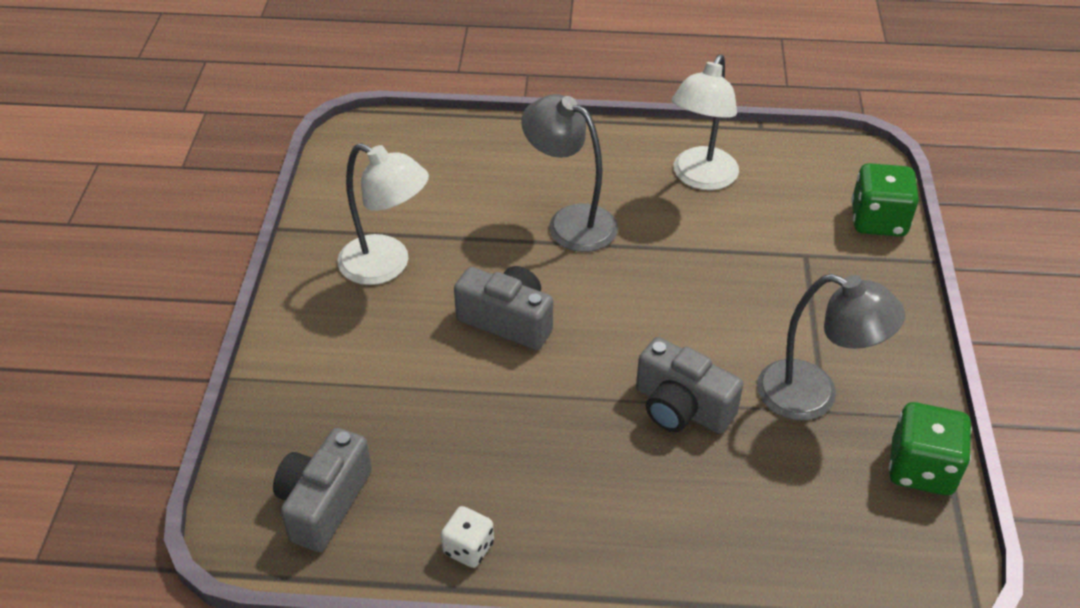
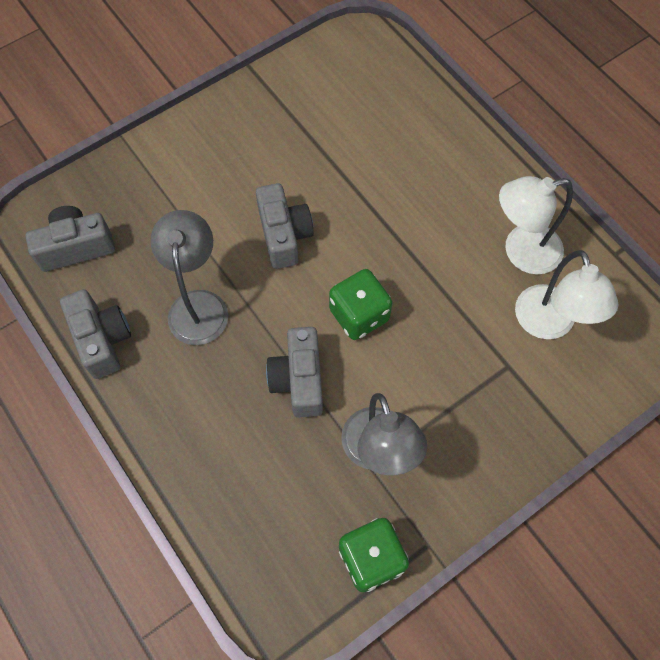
camera: 50 degrees right, 20 degrees up
(386, 266) = (269, 140): white lamp -> white lamp (549, 324)
(468, 548) = (102, 340): white dice -> grey camera
(570, 222) = (401, 206): grey lamp -> grey lamp (198, 305)
(878, 221) = (592, 392): green dice -> green dice (359, 315)

